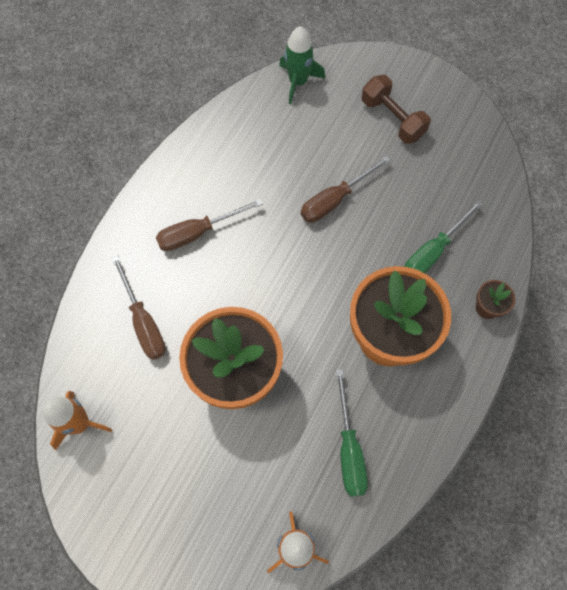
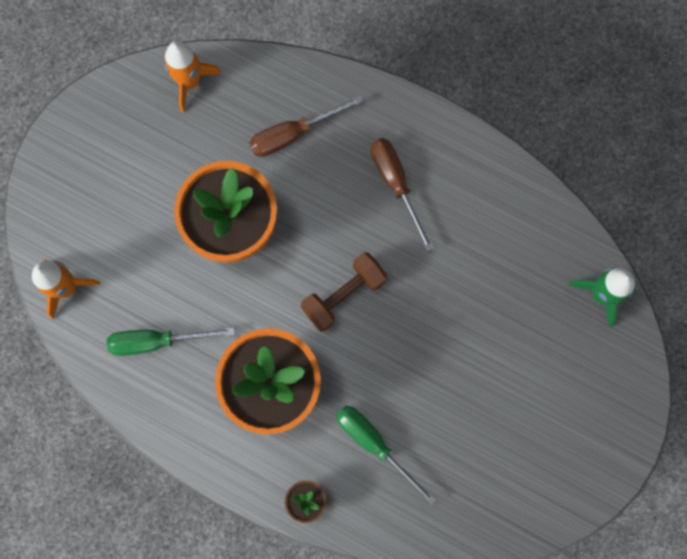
camera: 90 degrees right, 10 degrees up
(335, 199) = (439, 335): brown screwdriver -> none
(392, 119) = (552, 408): brown dumbbell -> brown dumbbell (344, 295)

